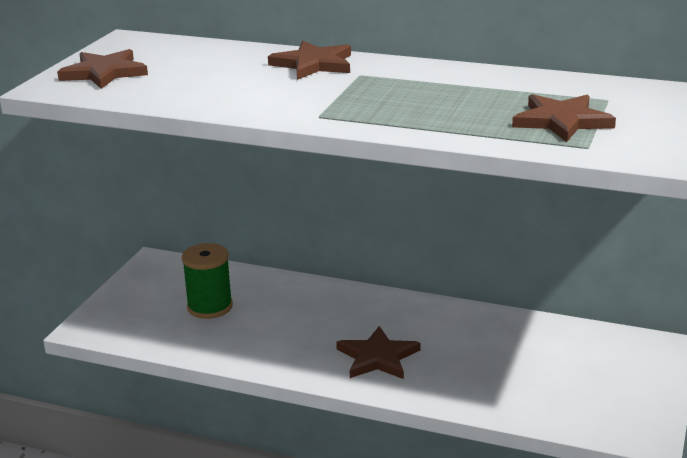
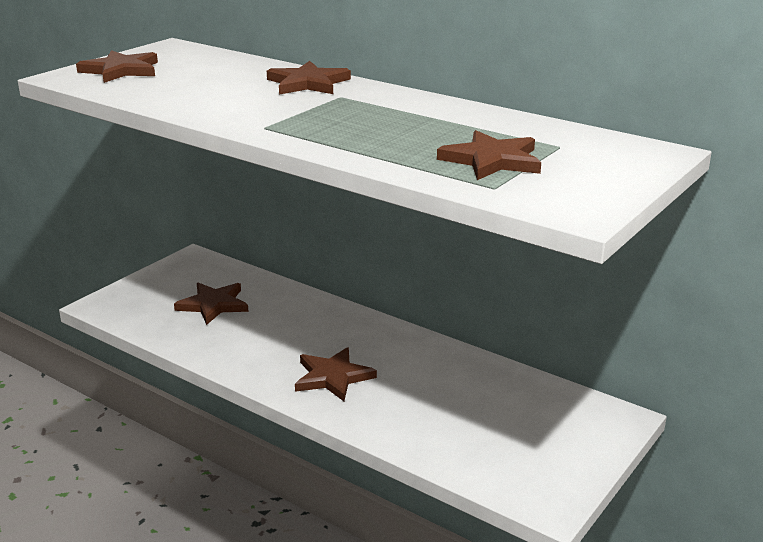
camera: 15 degrees right, 0 degrees up
(210, 307) = (213, 305): green spool -> brown star

